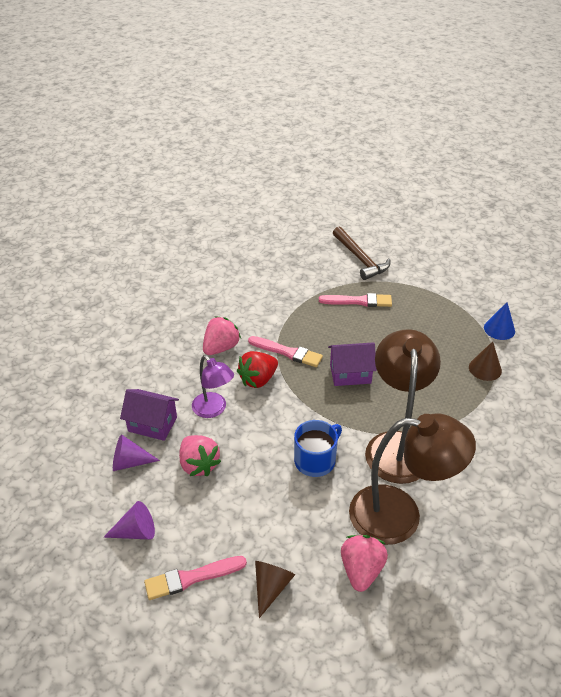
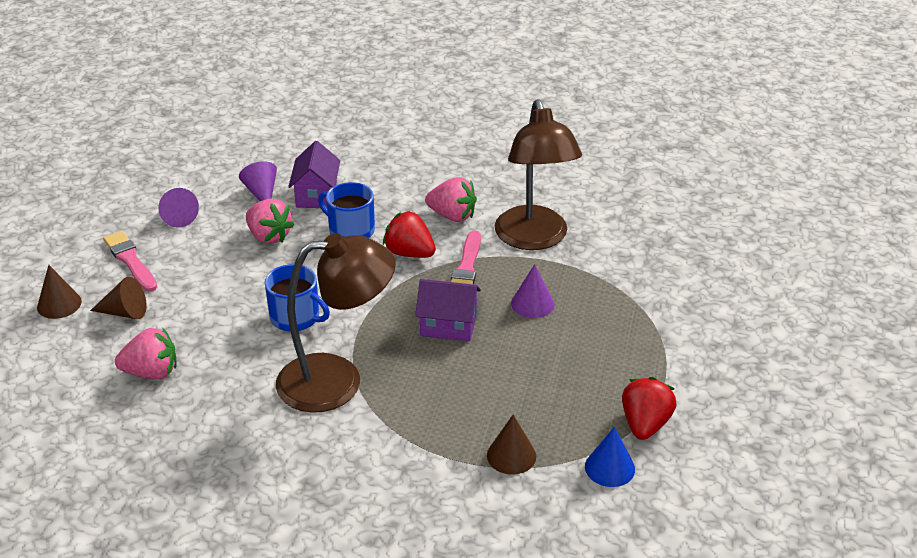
camera: 75 degrees right, 5 degrees down
(199, 465) = (269, 236): pink strawberry -> pink strawberry turned 90 degrees counterclockwise
(213, 410) = (350, 230): purple lamp -> blue mug
(240, 647) = (59, 304): none -> brown cone
(338, 328) = (532, 303): none -> purple cone
(350, 374) = (448, 325): purple house -> purple house turned 60 degrees counterclockwise
(358, 301) = (598, 314): pink brush -> none
(360, 259) = (697, 304): brown hammer -> none
(400, 515) = (229, 394): brown lamp -> brown lamp (534, 239)
(464, 306) = (645, 424): none -> red strawberry

